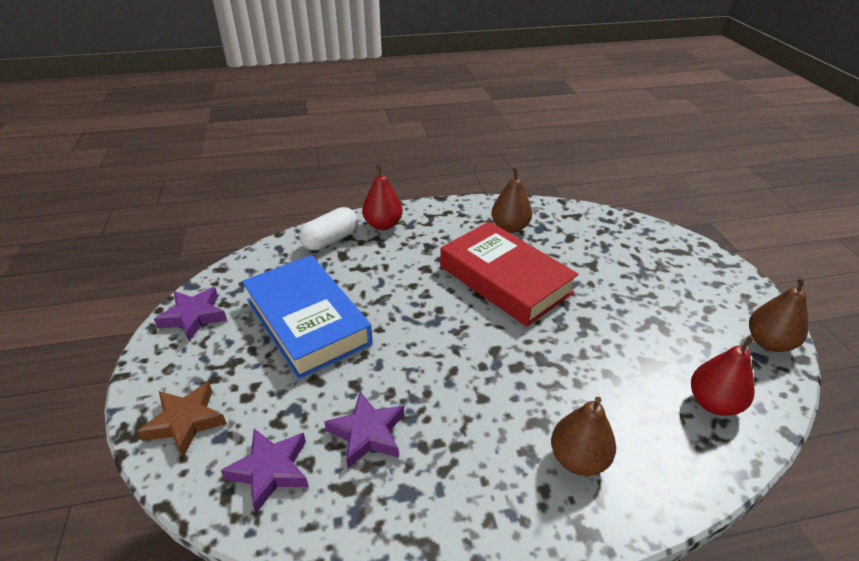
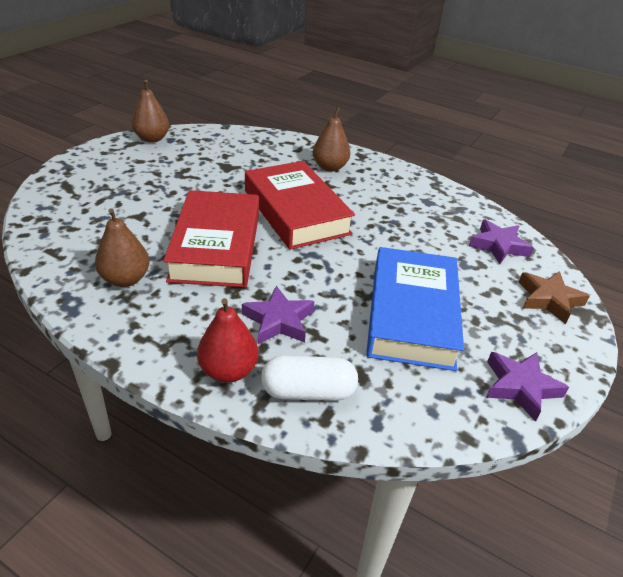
camera: 140 degrees left, 0 degrees up
(367, 433) = (427, 229): purple star -> purple star (278, 321)
(507, 355) = (296, 212): none -> red book
(713, 403) = (232, 144): red pear -> none

